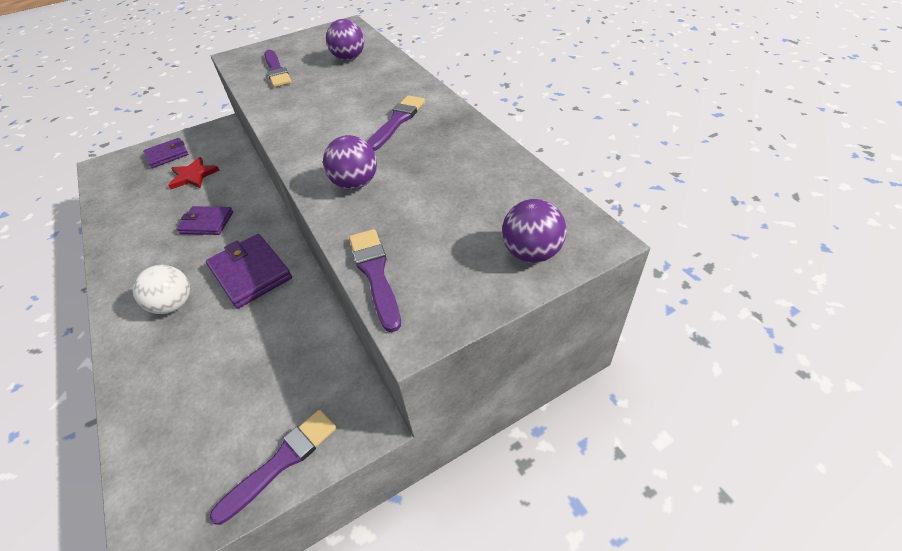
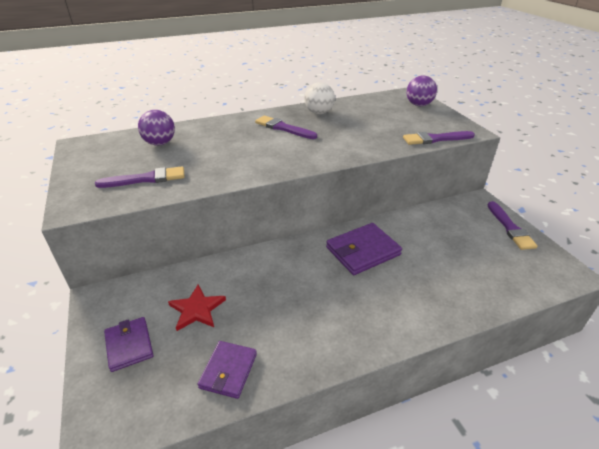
camera: 85 degrees left, 10 degrees down
(174, 304) = (394, 294): white ball -> white ball (319, 112)
(207, 223) = (289, 286): purple wallet -> purple wallet (228, 371)
(282, 461) = (510, 228): purple brush -> purple brush turned 150 degrees counterclockwise
(355, 184) = (353, 143): purple ball -> none

